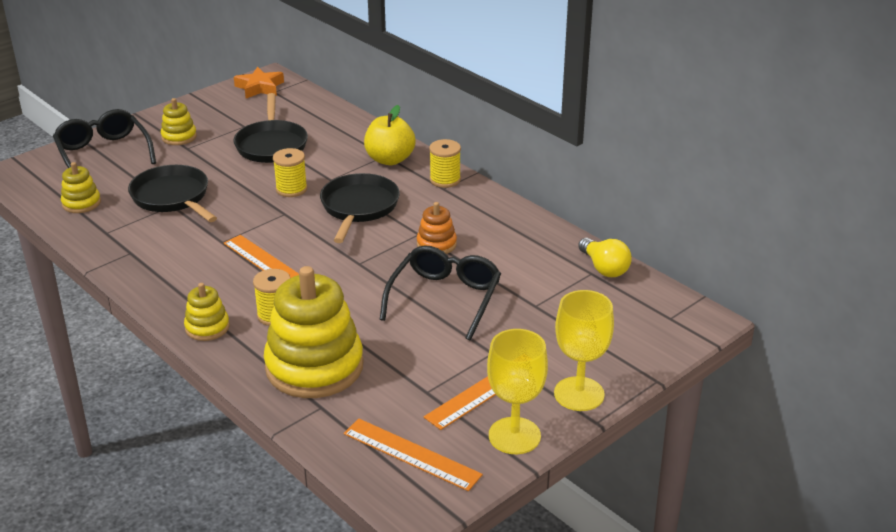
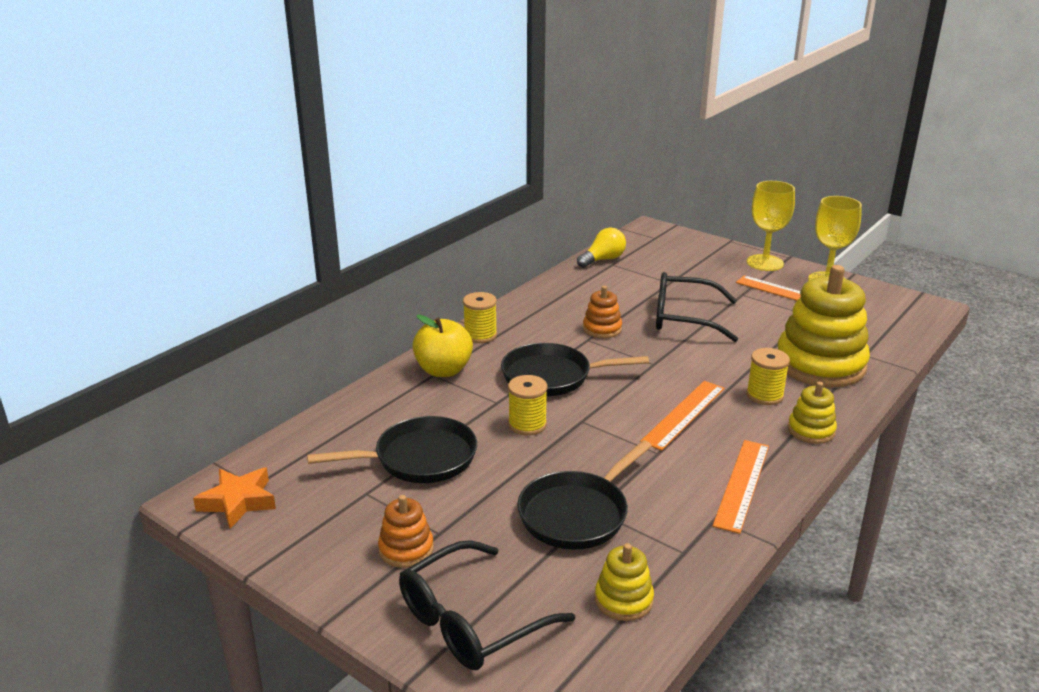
camera: 100 degrees left, 5 degrees down
(179, 137) = (406, 549): yellow stacking toy -> orange stacking toy
(411, 454) = (880, 313): orange ruler -> orange ruler (742, 484)

